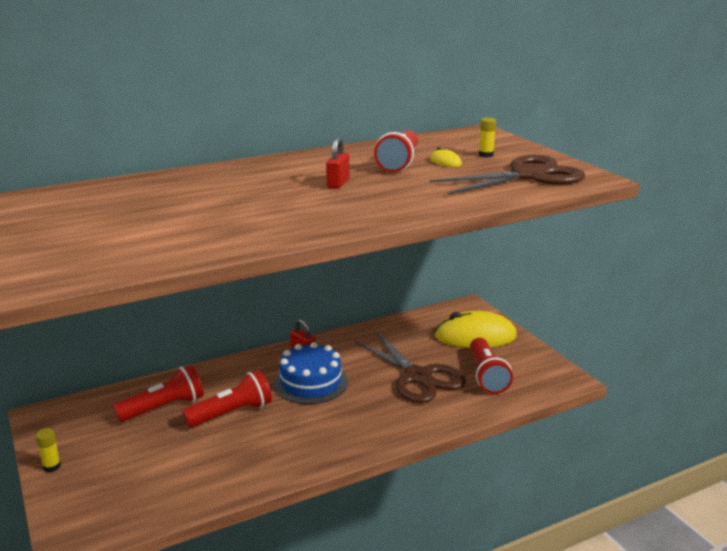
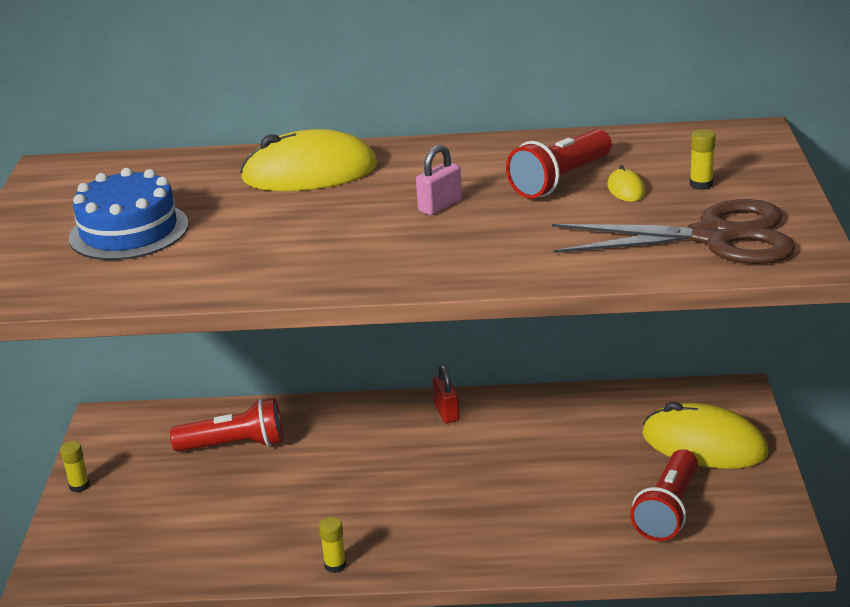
camera: 30 degrees right, 5 degrees up
(221, 179) = (310, 173): none -> yellow mouse
(232, 413) = (303, 474): red flashlight -> none
(302, 465) = (335, 565): none -> yellow glue stick
(311, 382) = (425, 457): blue cake -> blue cake (129, 231)
(338, 184) = (440, 206): red padlock -> pink padlock
(418, 377) = (570, 486): brown scissors -> none

